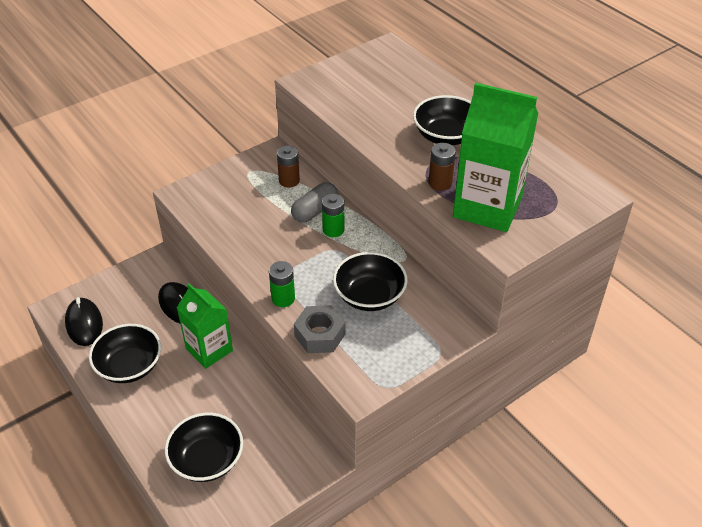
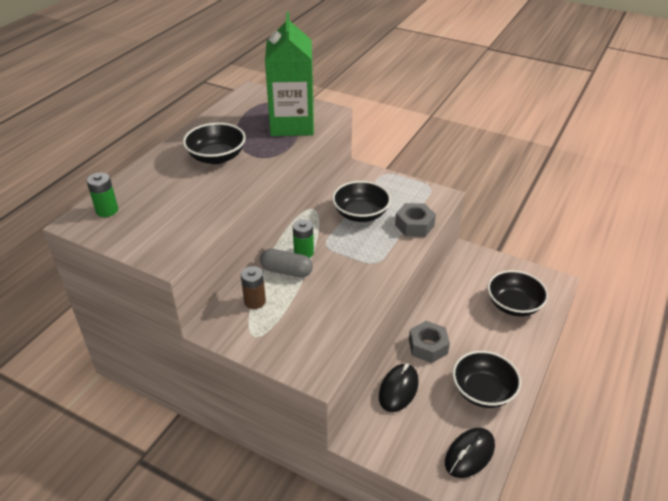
camera: 115 degrees left, 5 degrees down
(209, 350) = (428, 346): green carton -> grey nut
(283, 298) = (396, 254): green battery -> green battery (107, 210)
(440, 183) = (278, 147): brown battery -> none

